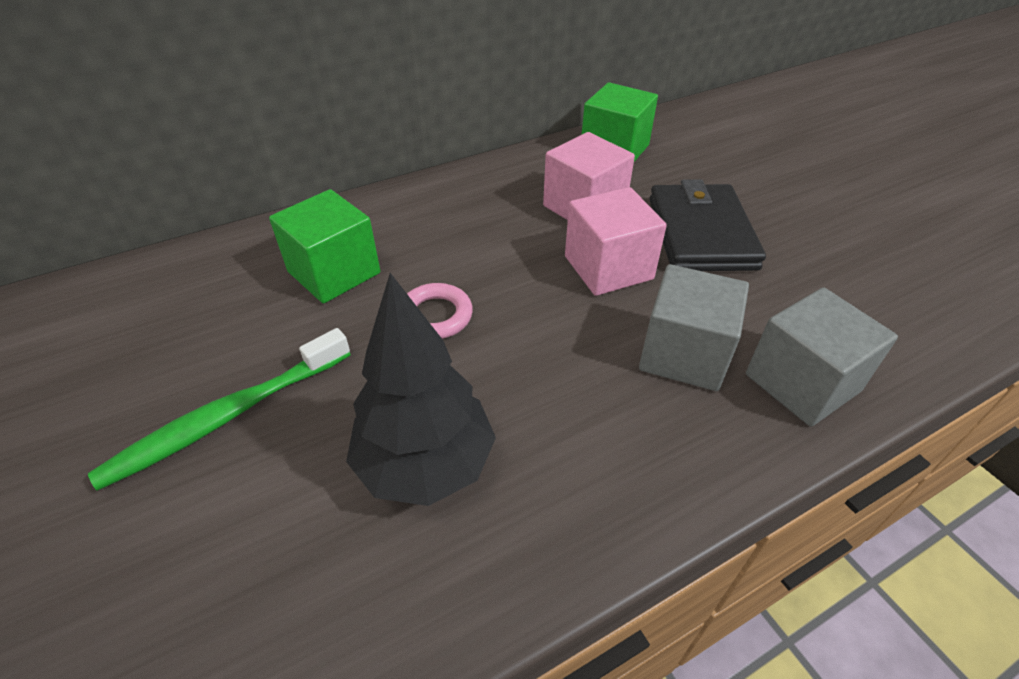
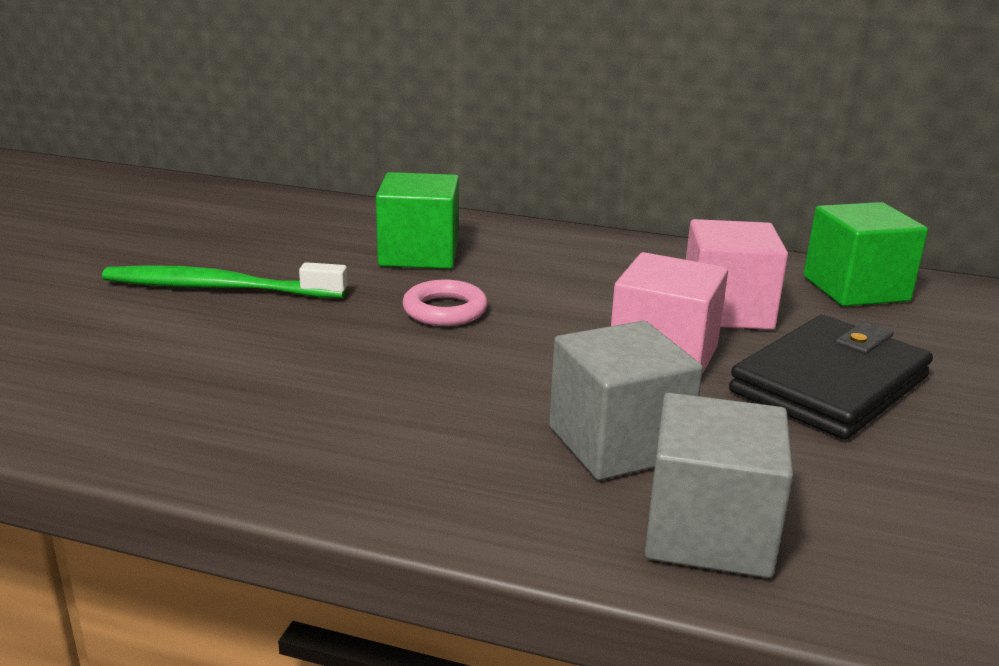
camera: 45 degrees right, 20 degrees down
(425, 464) = (281, 375): black tree -> none

